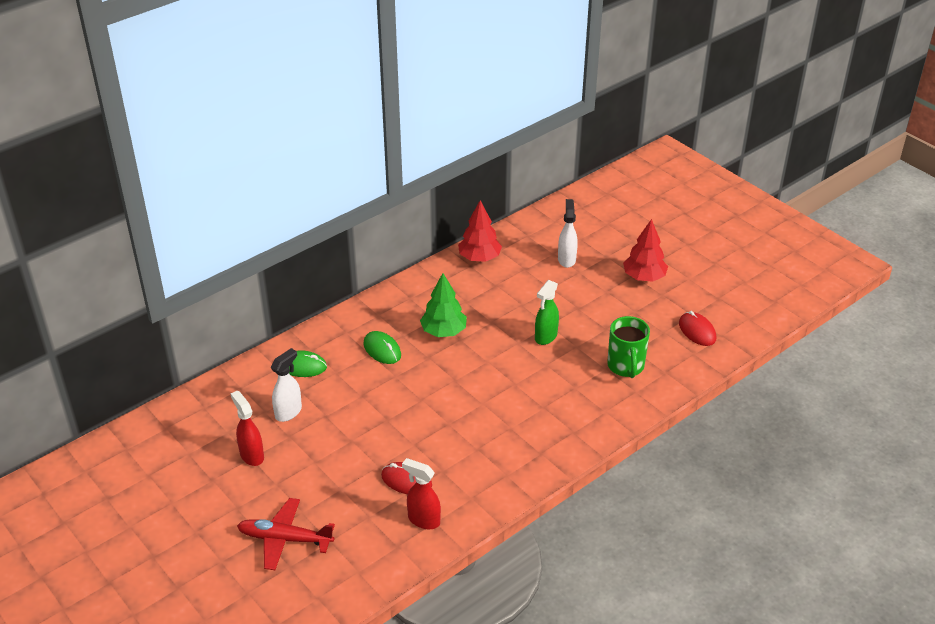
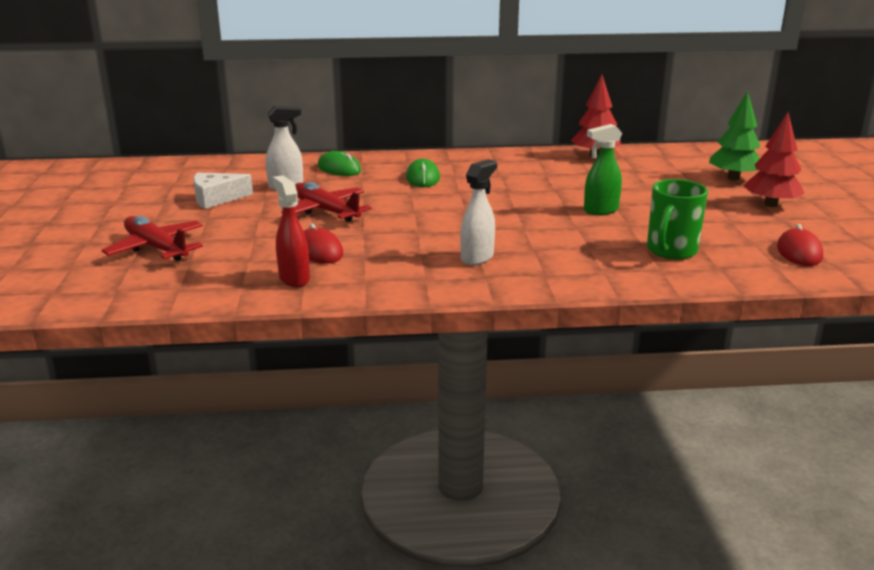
camera: 35 degrees right, 15 degrees down
(251, 455) = (216, 198): red spray bottle -> white cheese
(357, 430) = (325, 211): none -> red plane
(443, 331) = (497, 183): green tree -> green tree (733, 178)
(566, 259) = (689, 175): white spray bottle -> white spray bottle (477, 258)

